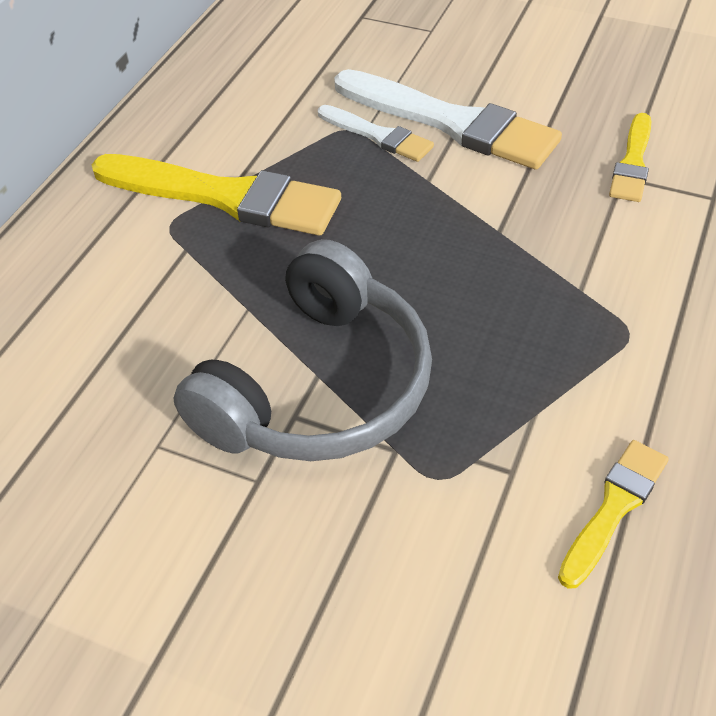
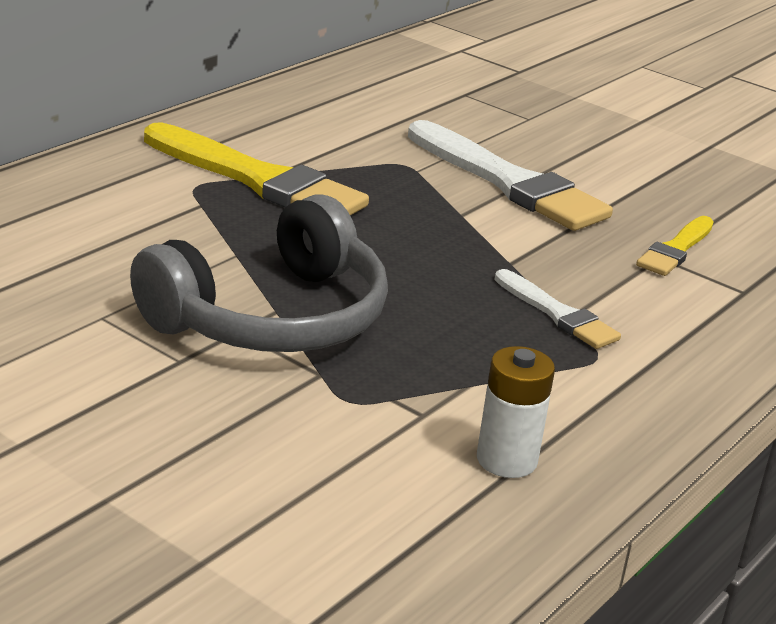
camera: 10 degrees right, 20 degrees down
(378, 136) = (430, 175): white brush -> white brush (558, 314)
(614, 508) = (506, 460): yellow brush -> white battery

